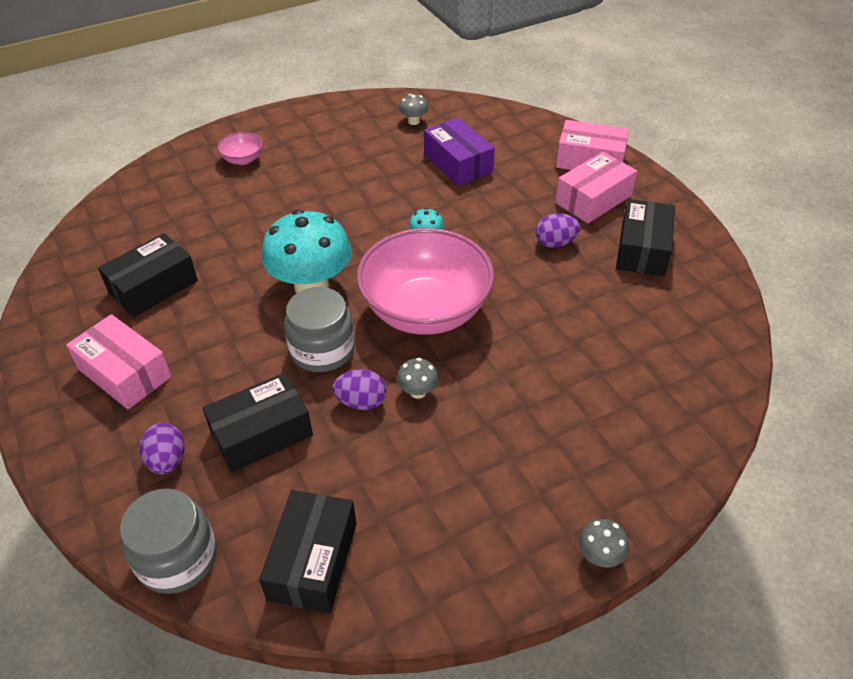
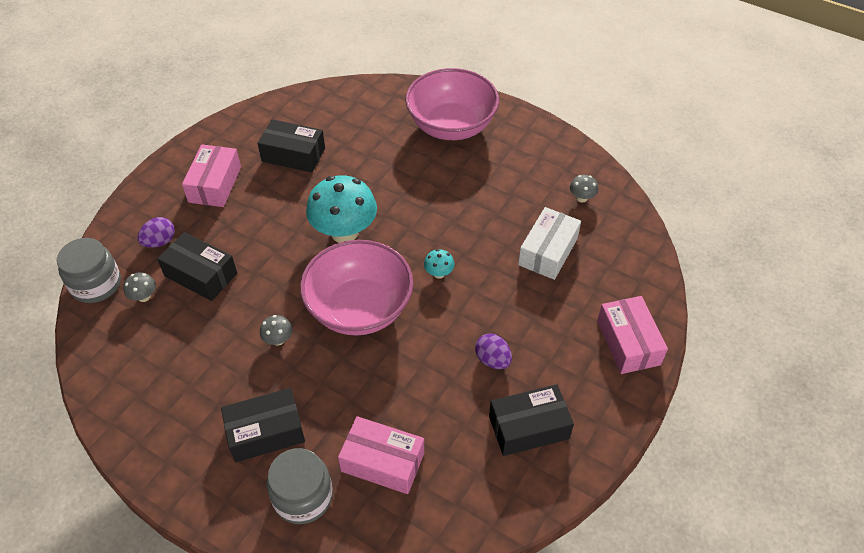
camera: 60 degrees right, 5 degrees up
(243, 159) = (451, 126): pink bowl -> pink bowl, size x2.44
(313, 561) = (119, 348): black box -> black box (266, 432)
(322, 350) = (287, 269): grey jar -> grey jar (303, 496)
(361, 402) = (253, 312): purple egg -> none
(458, 163) = (548, 251): purple box -> white box
(593, 199) = (572, 366): pink box -> pink box (382, 462)
(599, 556) = (185, 507): grey mushroom -> grey mushroom (144, 297)

